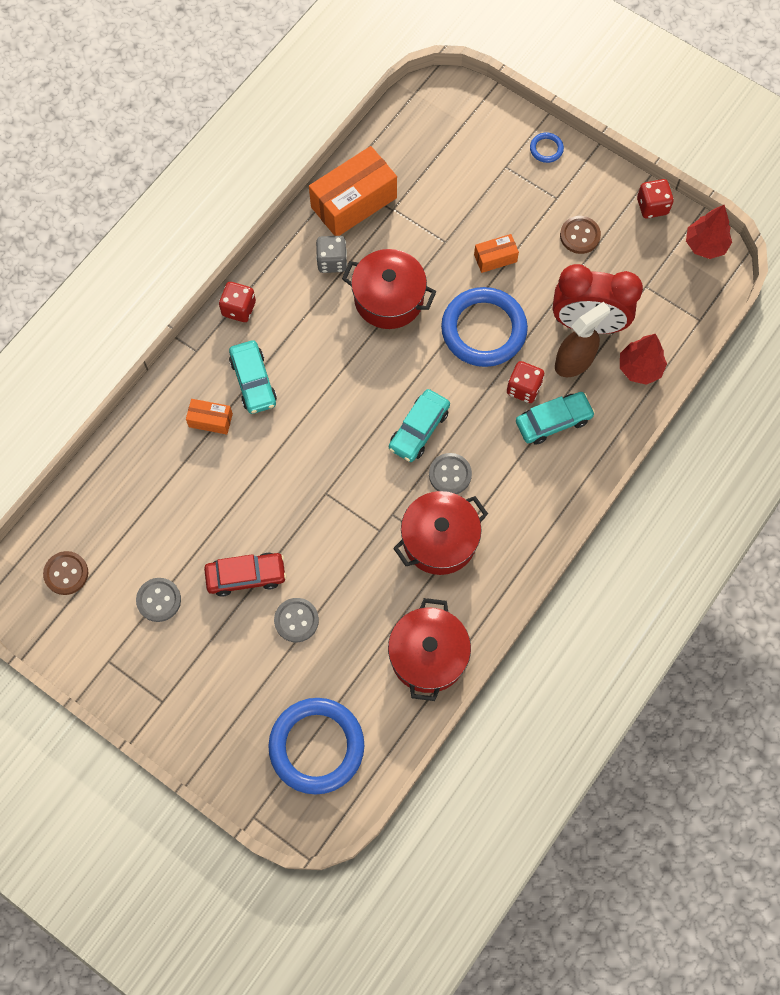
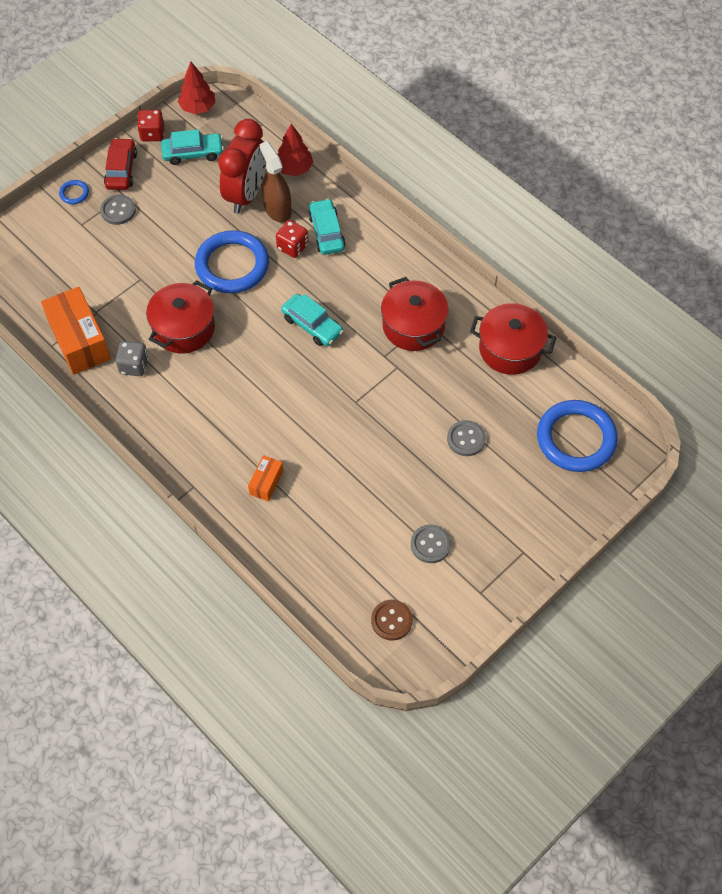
camera: 80 degrees left, 10 degrees down
(239, 309) = (160, 446): red dice -> none
(246, 576) = (420, 472): red car -> red car (121, 170)
(253, 381) = (236, 443): turquoise car -> turquoise car (193, 153)
(450, 474) = (357, 310): grey button -> grey button (118, 210)
(495, 258) = (167, 246): orange box -> none
(580, 236) = (164, 185): brown button -> none

